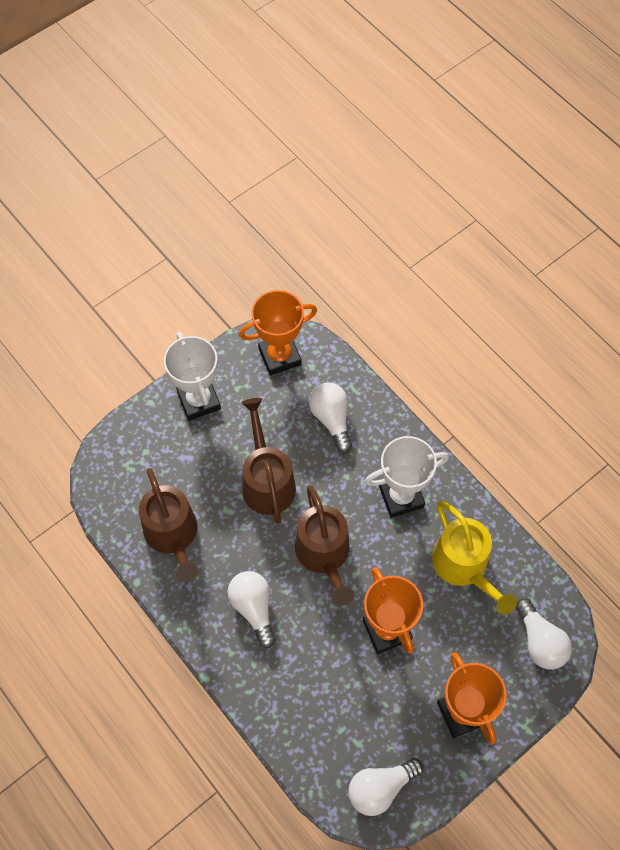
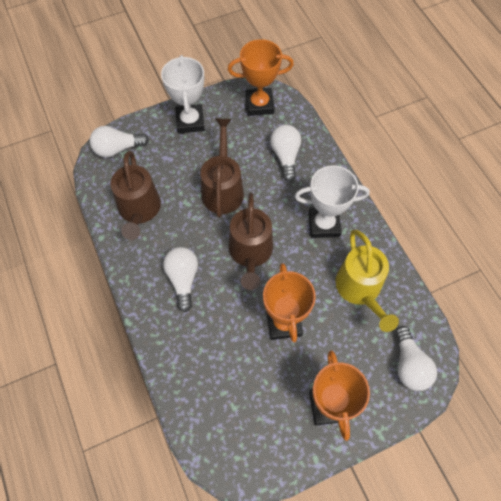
camera: 15 degrees right, 0 degrees up
(380, 788) = (242, 450): white light bulb -> white light bulb (117, 149)

